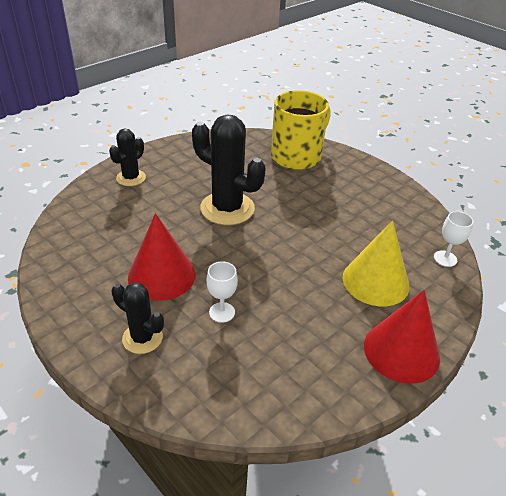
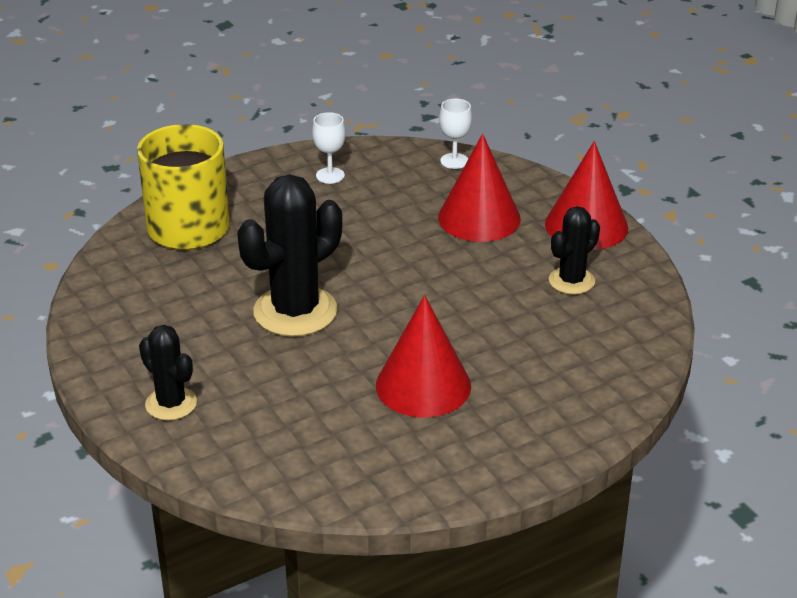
camera: 75 degrees left, 5 degrees down
(142, 338) = (532, 409): black cactus -> black cactus (571, 281)
(222, 312) = (503, 341): white goblet -> white goblet (330, 175)
(375, 281) = (479, 218): yellow cone -> red cone

